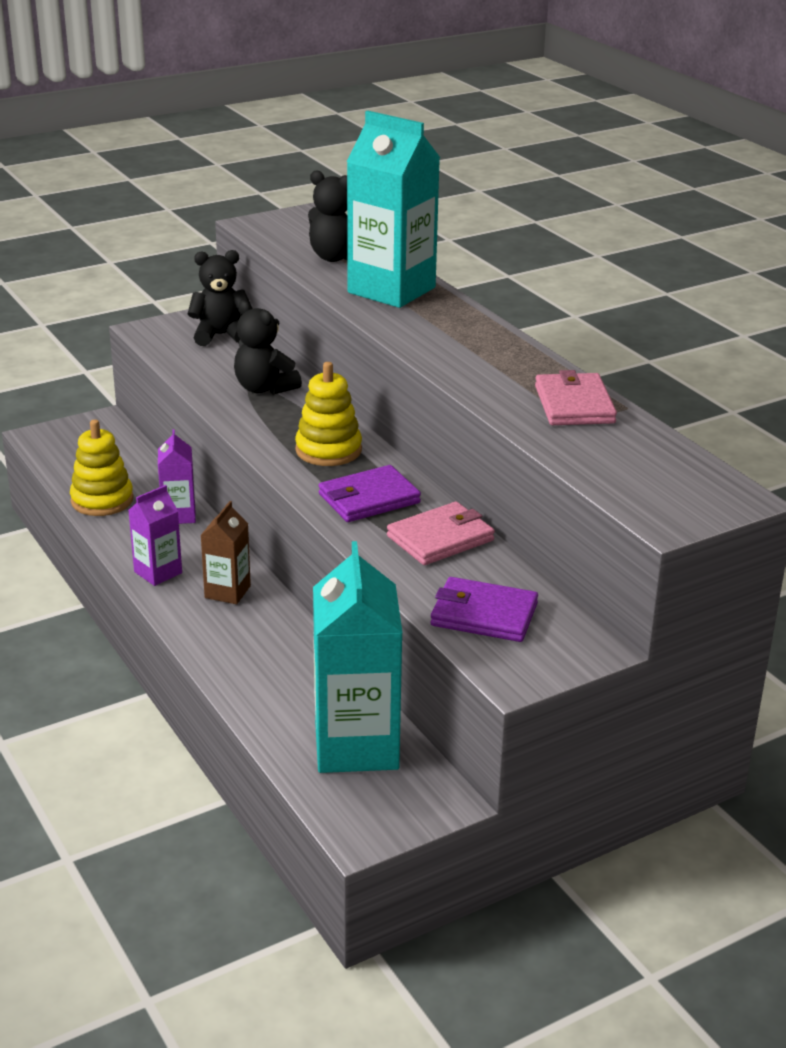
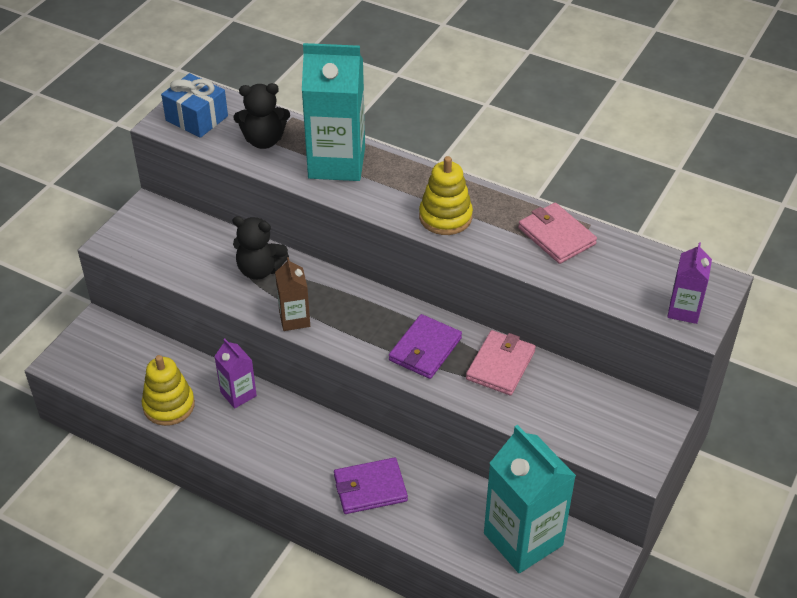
camera: 30 degrees left, 15 degrees up
(158, 572) = (270, 455): purple carton -> purple carton (684, 310)
(221, 335) = (177, 225): black teddy bear -> none
(227, 592) = (334, 450): brown carton -> brown carton (294, 319)
(288, 228) = (197, 118): none -> blue gift
(328, 450) = (359, 314): yellow stacking toy -> yellow stacking toy (445, 217)
(483, 615) = (580, 421): purple wallet -> purple wallet (370, 488)

